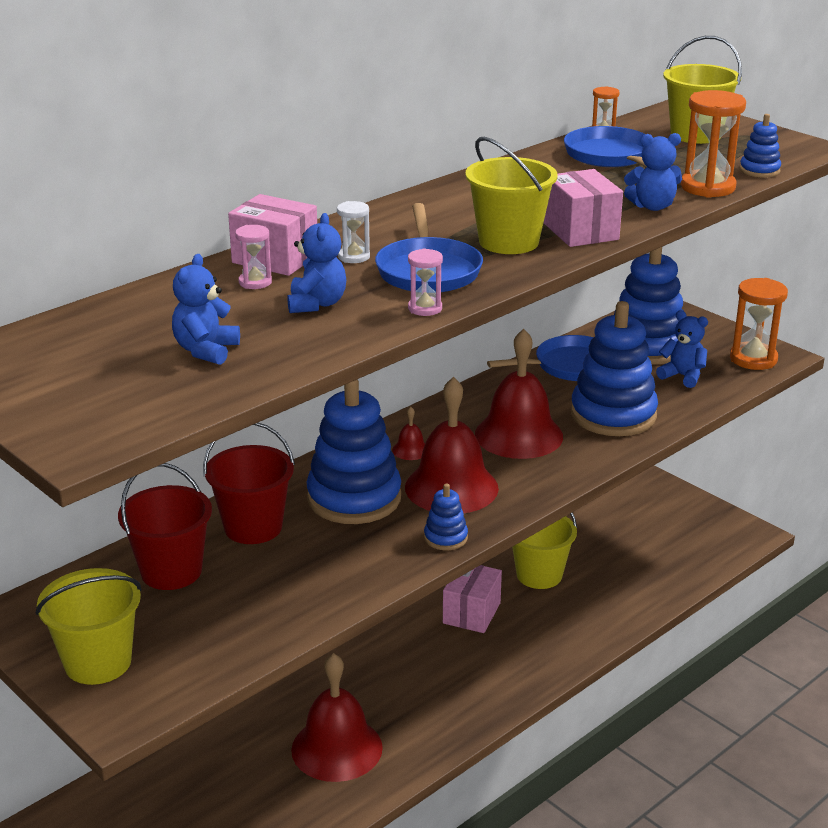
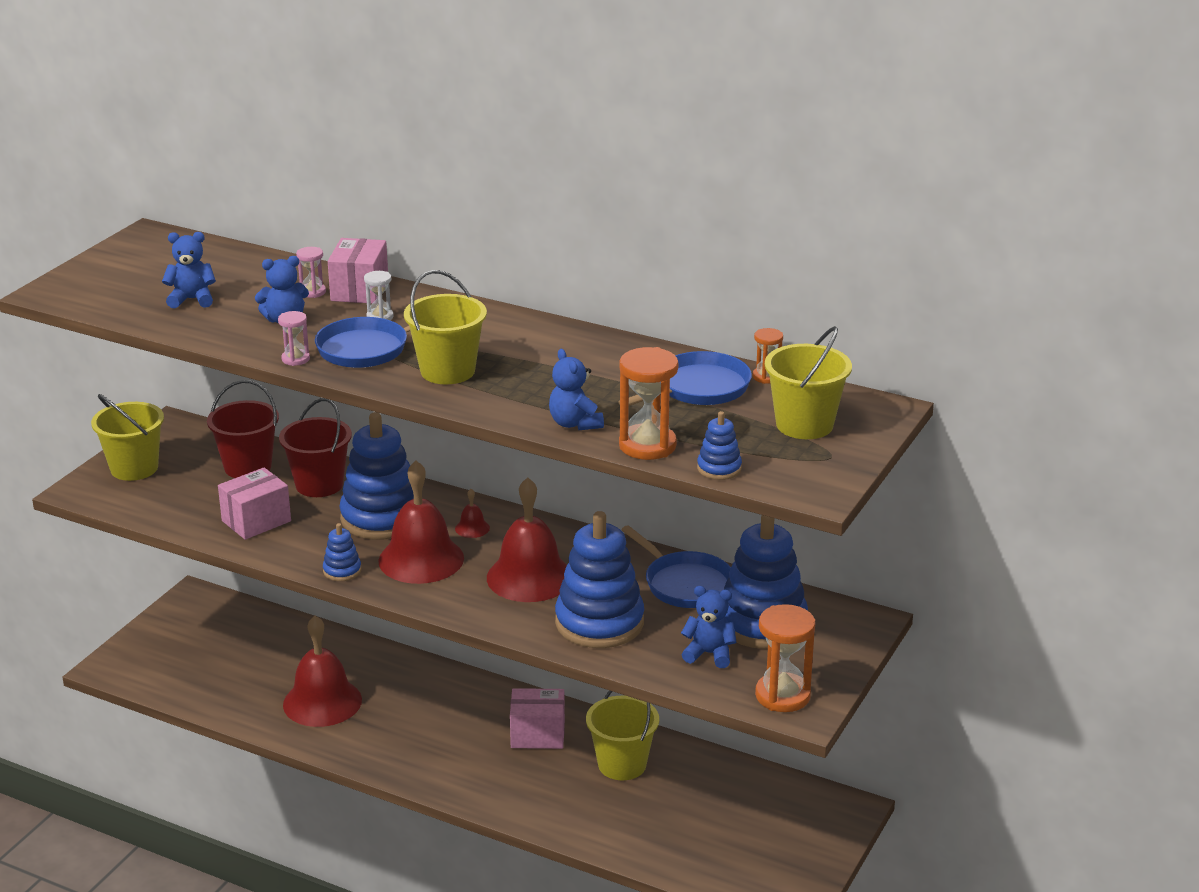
camera: 70 degrees right, 0 degrees up
(580, 231) = (491, 398): pink box -> pink box (256, 521)
(682, 376) = (709, 654): blue teddy bear -> blue teddy bear turned 90 degrees counterclockwise

